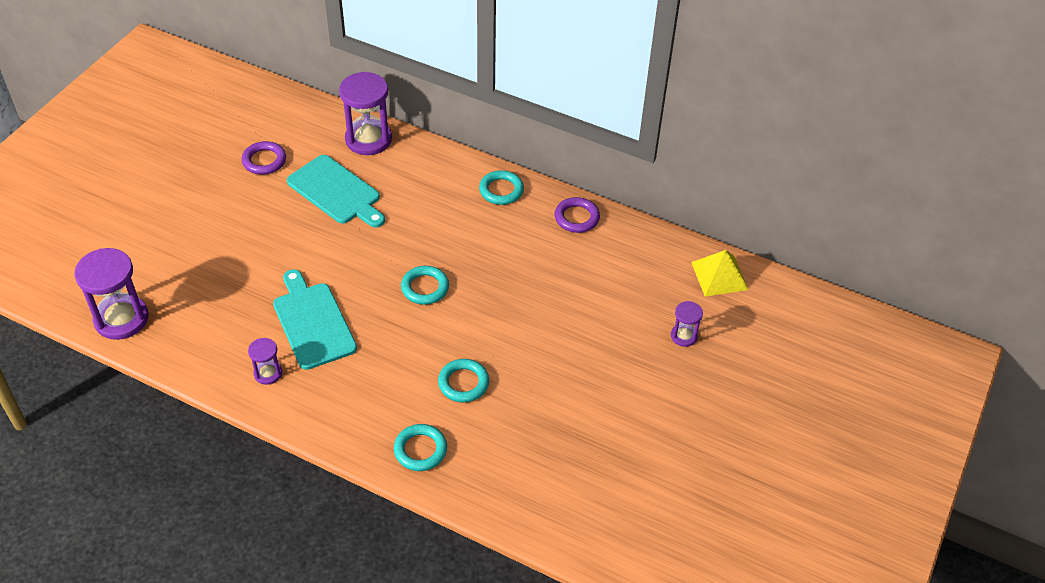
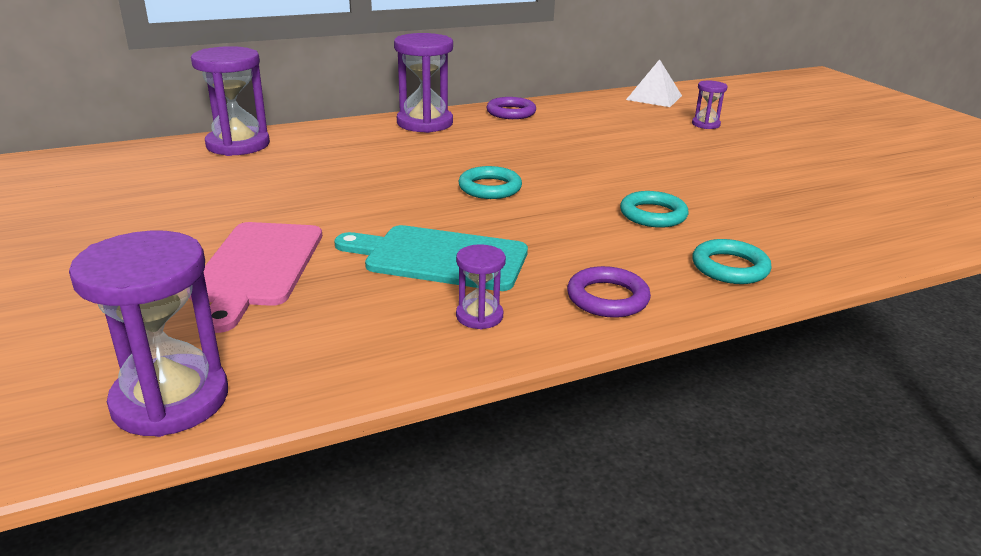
camera: 50 degrees left, 20 degrees down
(238, 263) = (257, 267): none -> pink cutting board
(264, 161) = (137, 196): purple ring -> purple ring (607, 298)
(336, 192) = (271, 180): turquoise cutting board -> none
(501, 190) = (425, 123): turquoise ring -> purple hourglass
(719, 276) = (654, 97): yellow pyramid -> white pyramid

